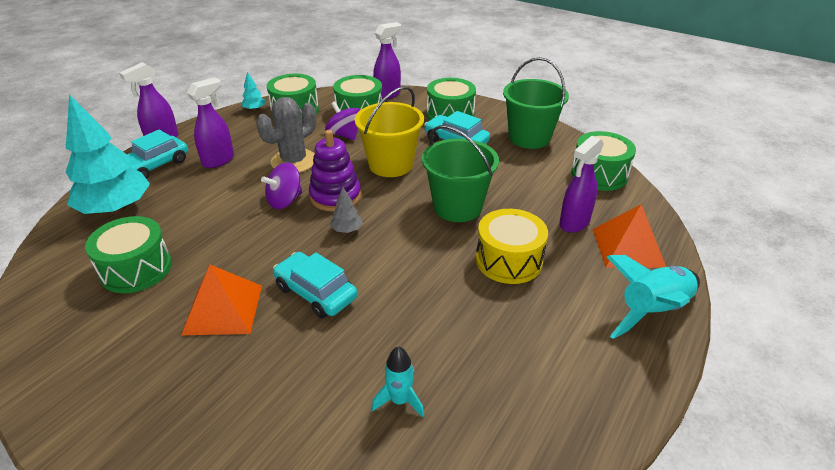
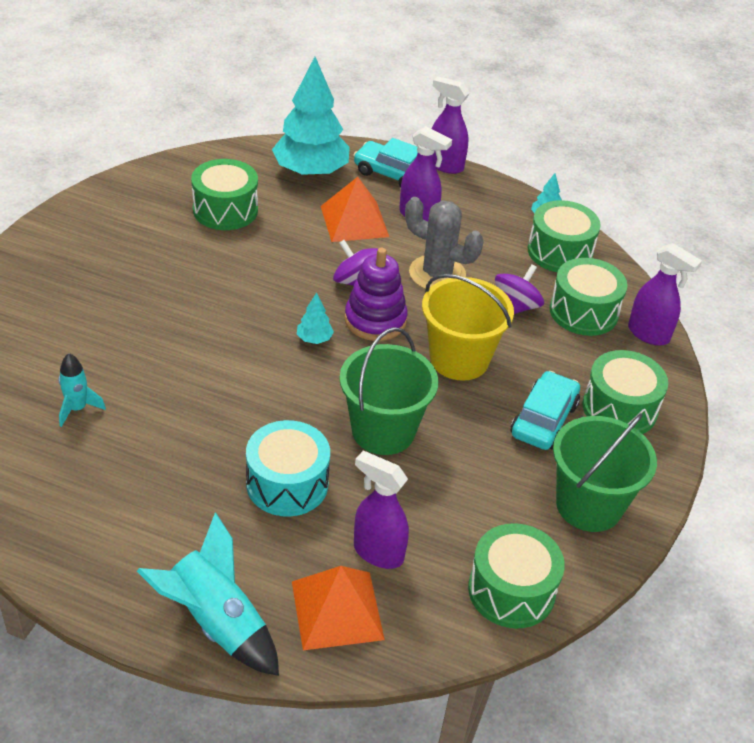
camera: 75 degrees right, 5 degrees up
(223, 309) = (180, 276): orange pyramid -> orange pyramid (354, 221)
(316, 292) = (210, 332): turquoise car -> none
(347, 230) = (314, 339): grey tree -> turquoise tree
(509, 260) = (287, 484): yellow drum -> turquoise drum

